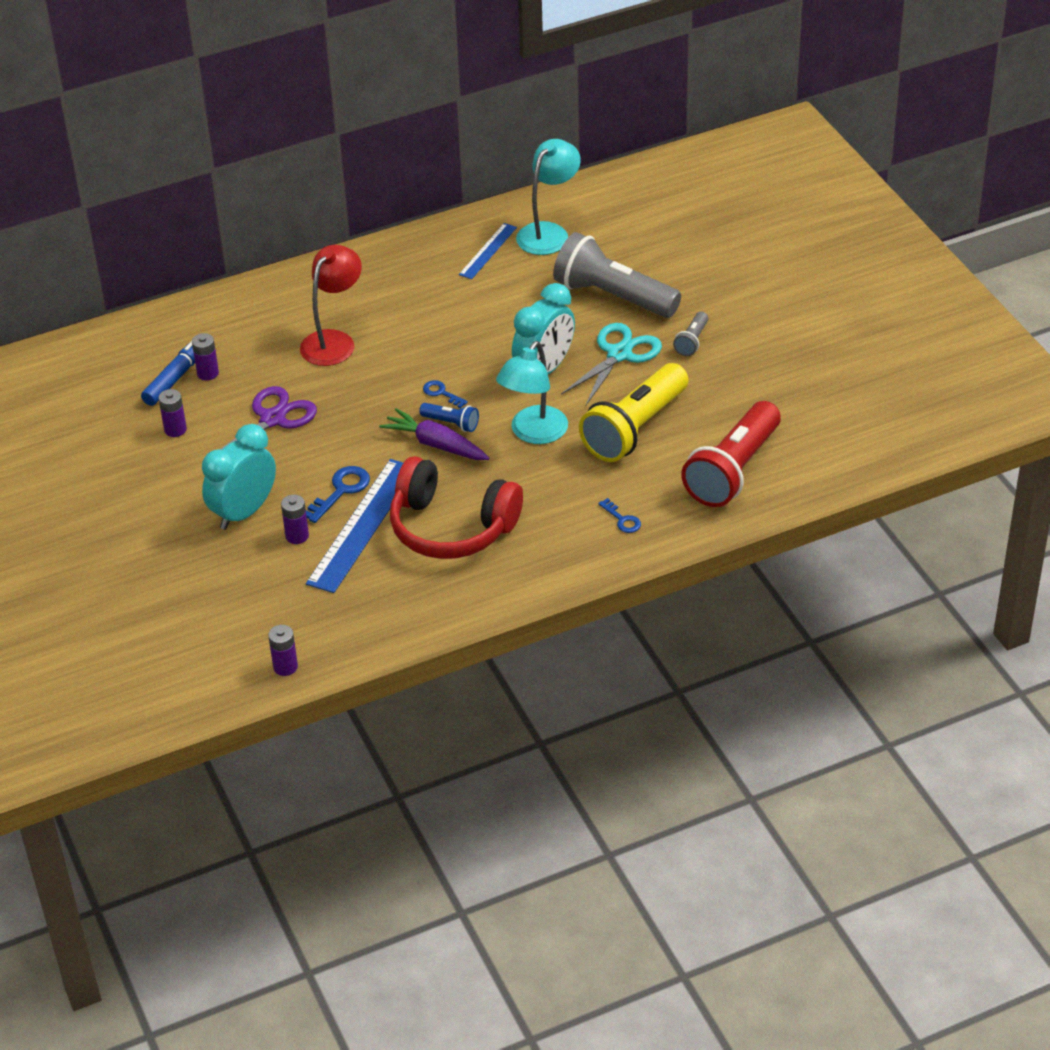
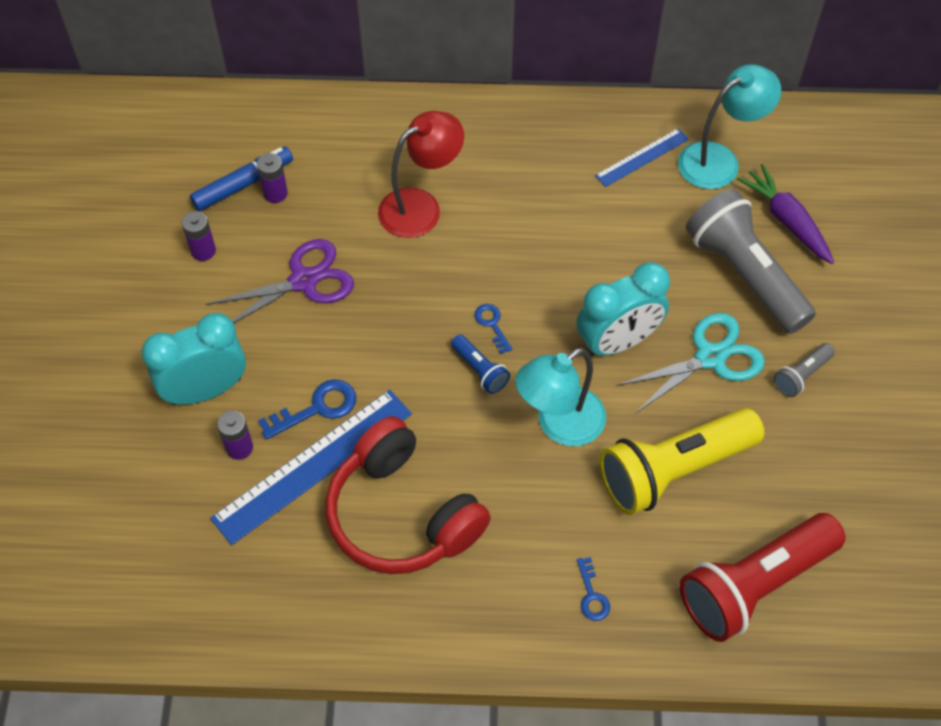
camera: 25 degrees right, 15 degrees up
(285, 667) = (125, 623): purple battery -> none
(435, 444) = (448, 391): purple carrot -> purple carrot (786, 220)

